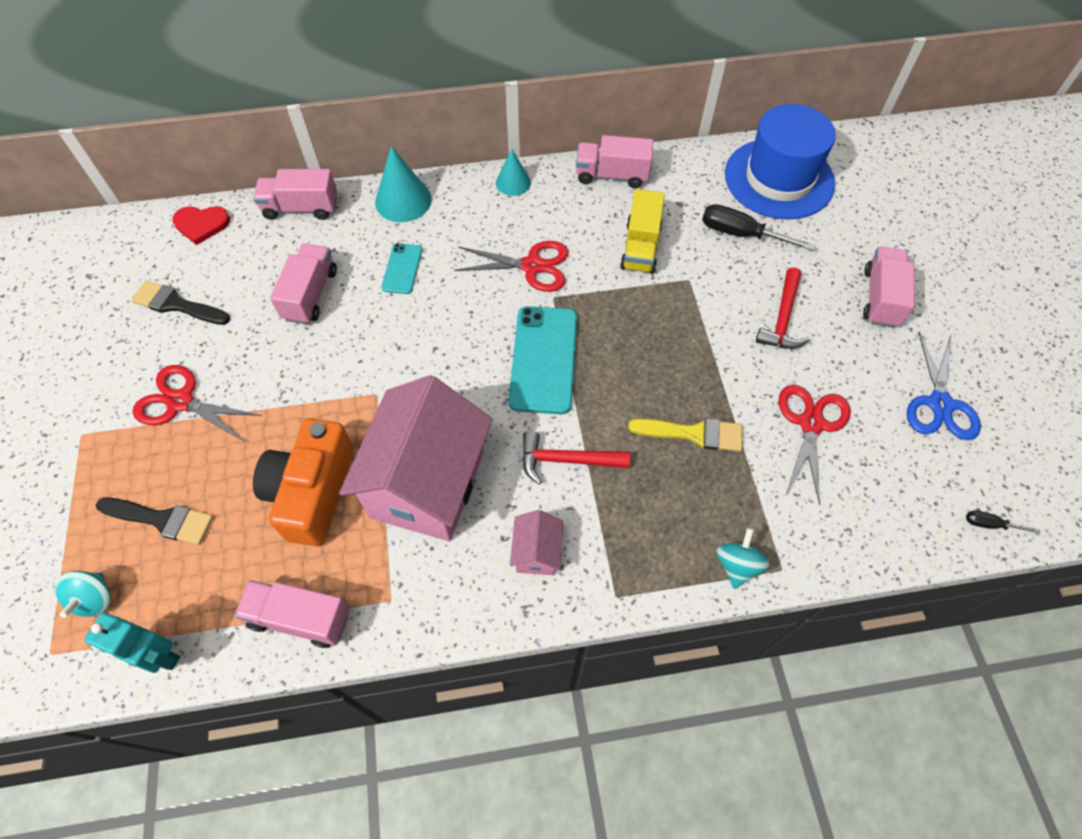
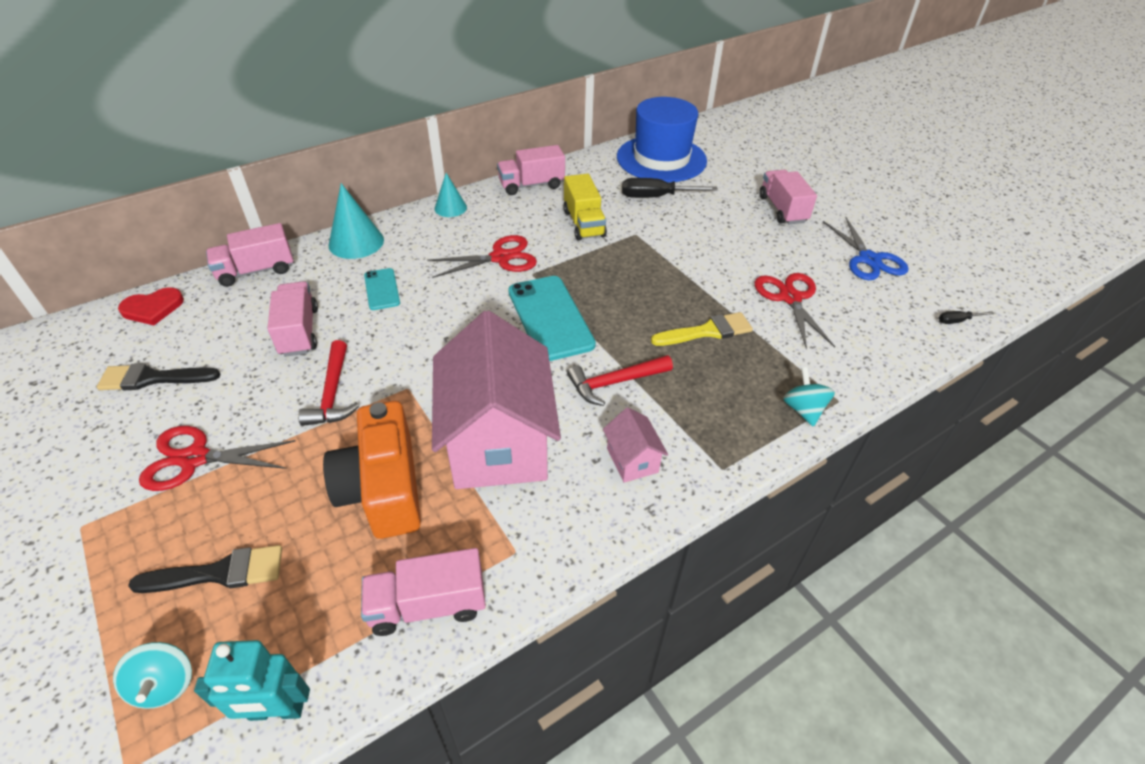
camera: 25 degrees left, 15 degrees down
(782, 318) = (722, 239): red hammer -> red hammer (332, 393)

